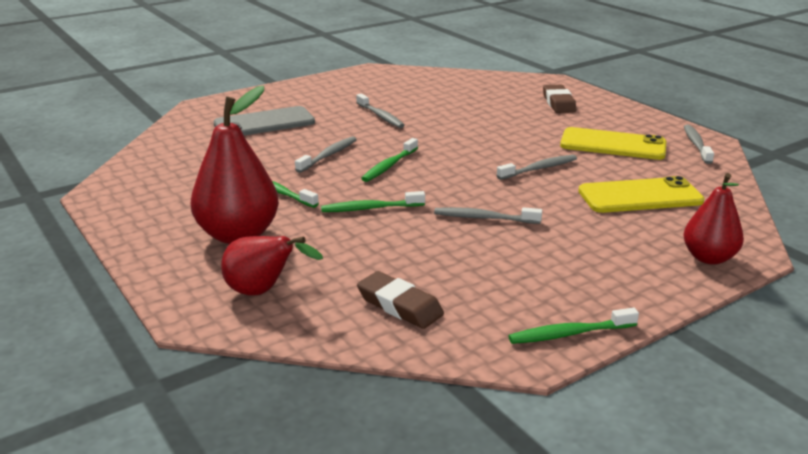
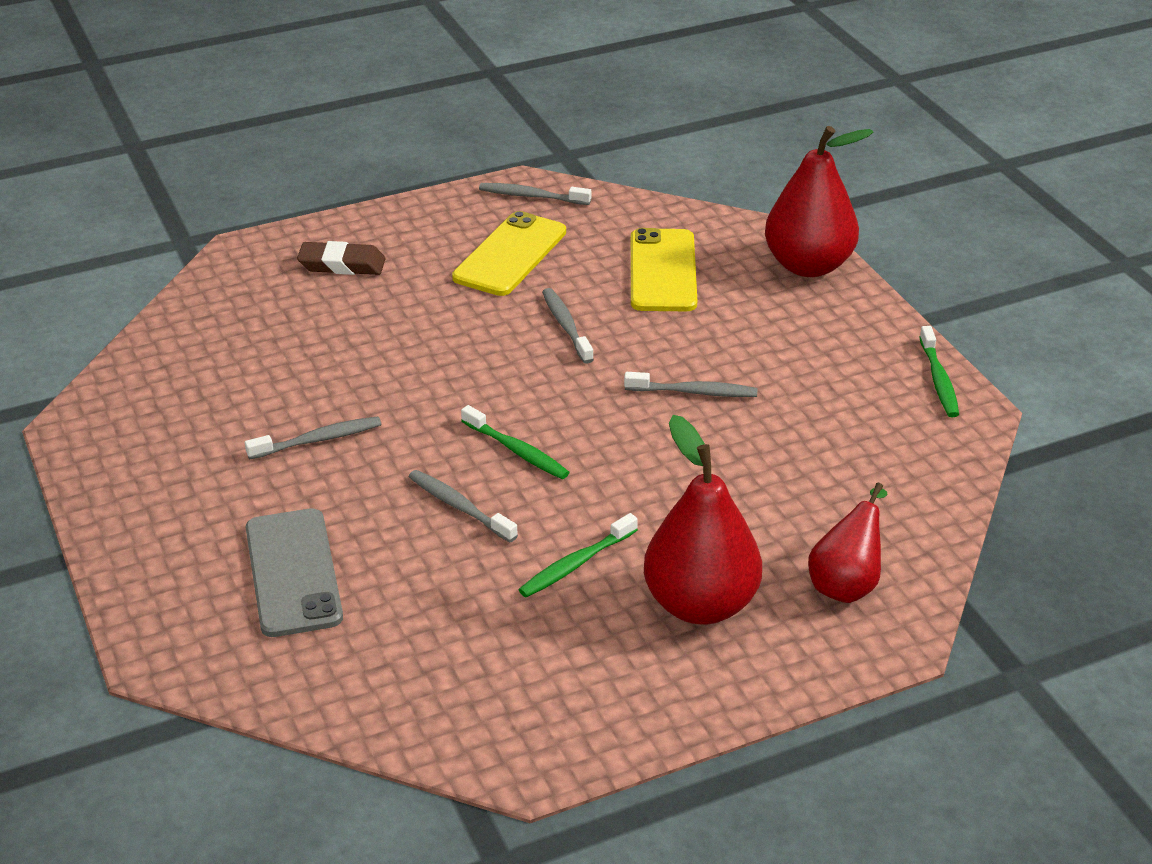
camera: 80 degrees left, 10 degrees up
(370, 208) = (647, 480): green toothbrush -> none
(400, 305) = (882, 481): brown eraser -> none
(484, 218) = (694, 392): grey toothbrush -> grey toothbrush turned 105 degrees counterclockwise
(708, 258) = (808, 265): red pear -> red pear, size x1.59

